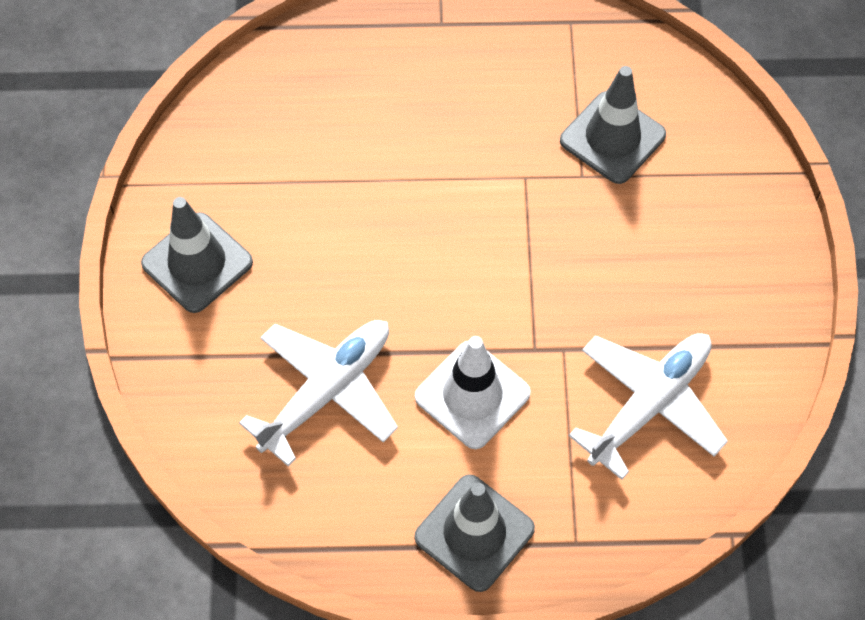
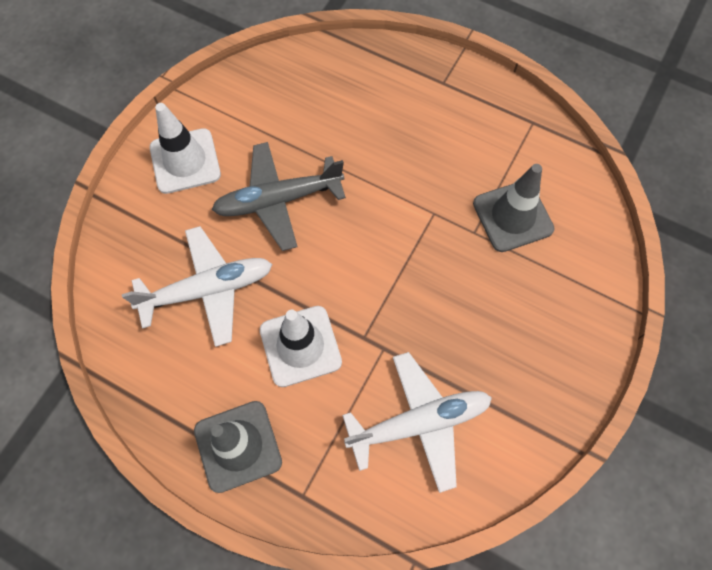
camera: 30 degrees right, 5 degrees up
(197, 263) = (185, 161): grey traffic cone -> white traffic cone
(339, 252) = (278, 200): none -> grey plane

